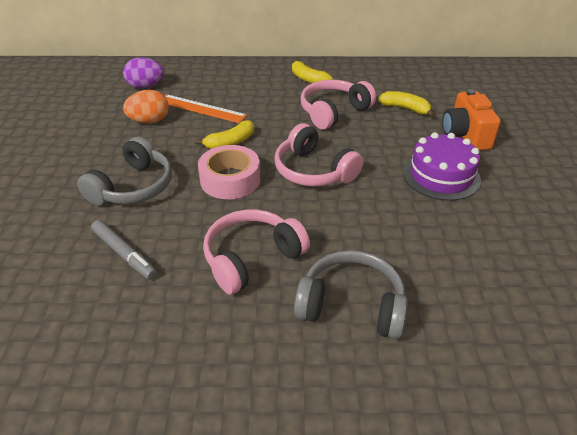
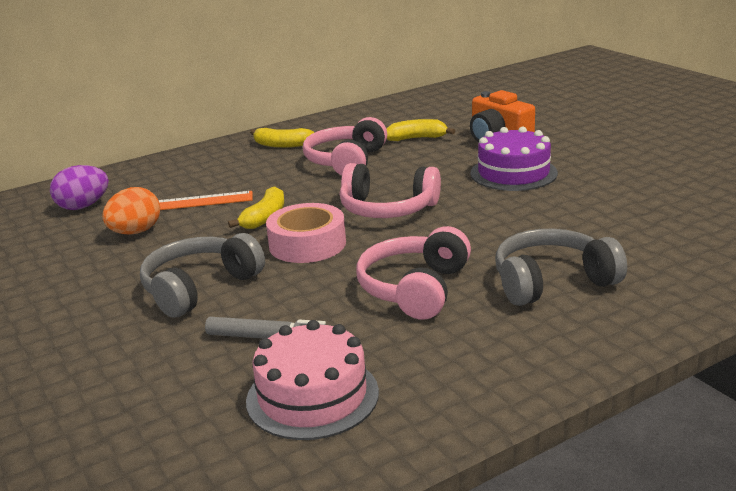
camera: 30 degrees left, 15 degrees down
(93, 321) = (312, 396): none -> pink cake
(133, 187) = (199, 288): grey headphones -> grey headphones turned 135 degrees counterclockwise

